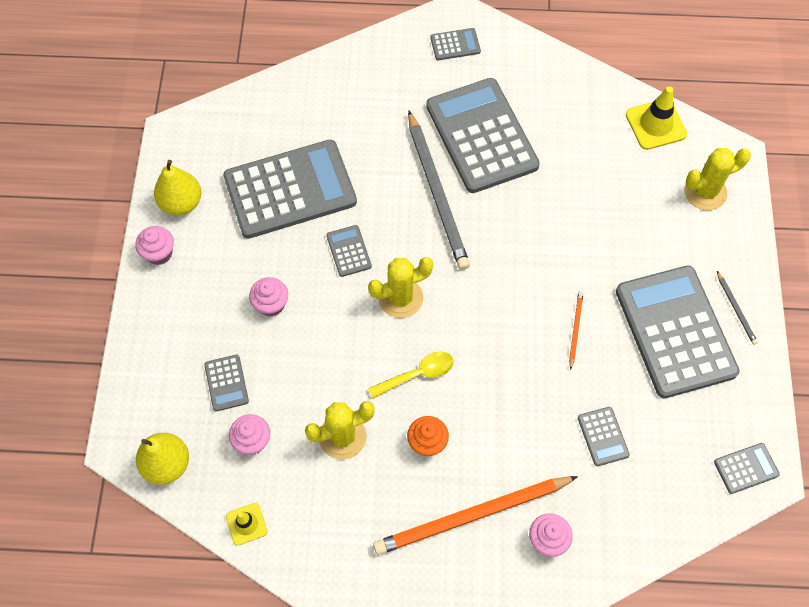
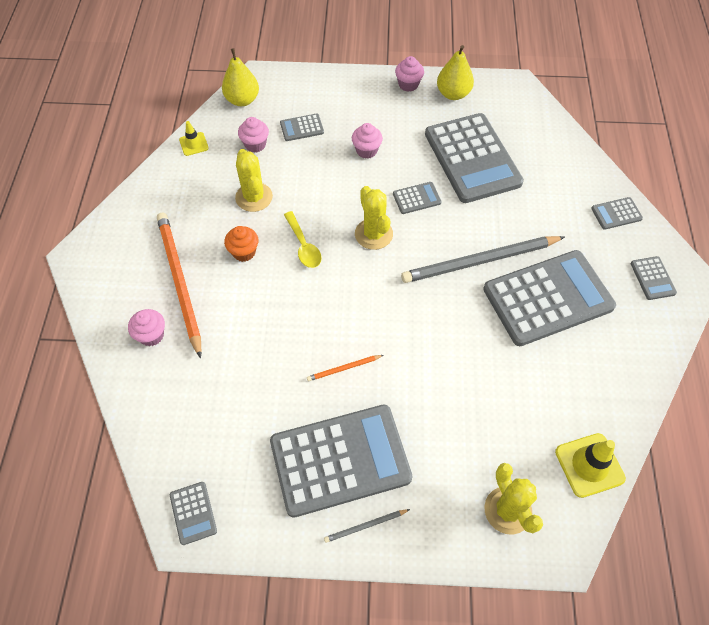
camera: 90 degrees right, 5 degrees down
(575, 329) = (343, 368): orange pencil -> orange pencil turned 150 degrees clockwise
(603, 436) = (237, 385): grey calculator -> grey calculator (616, 213)

